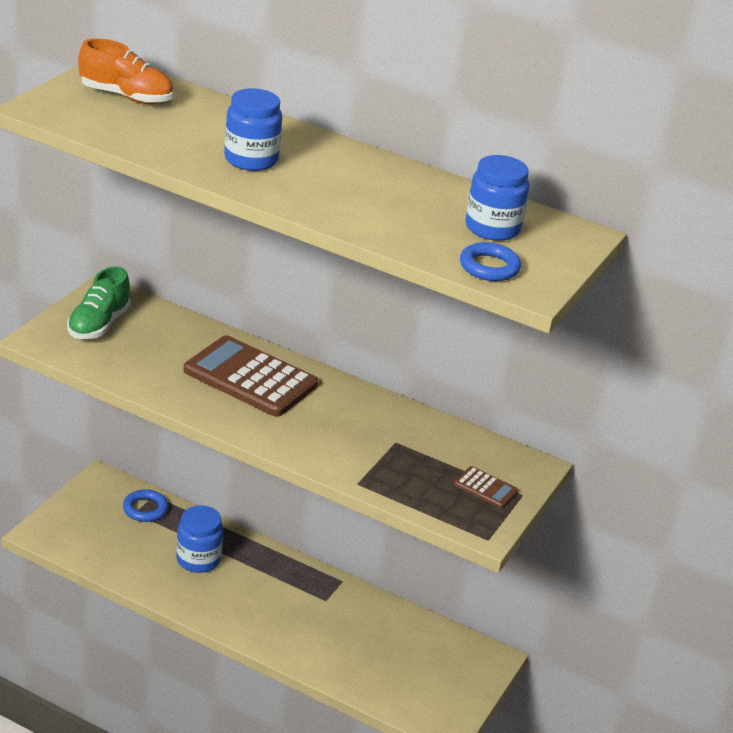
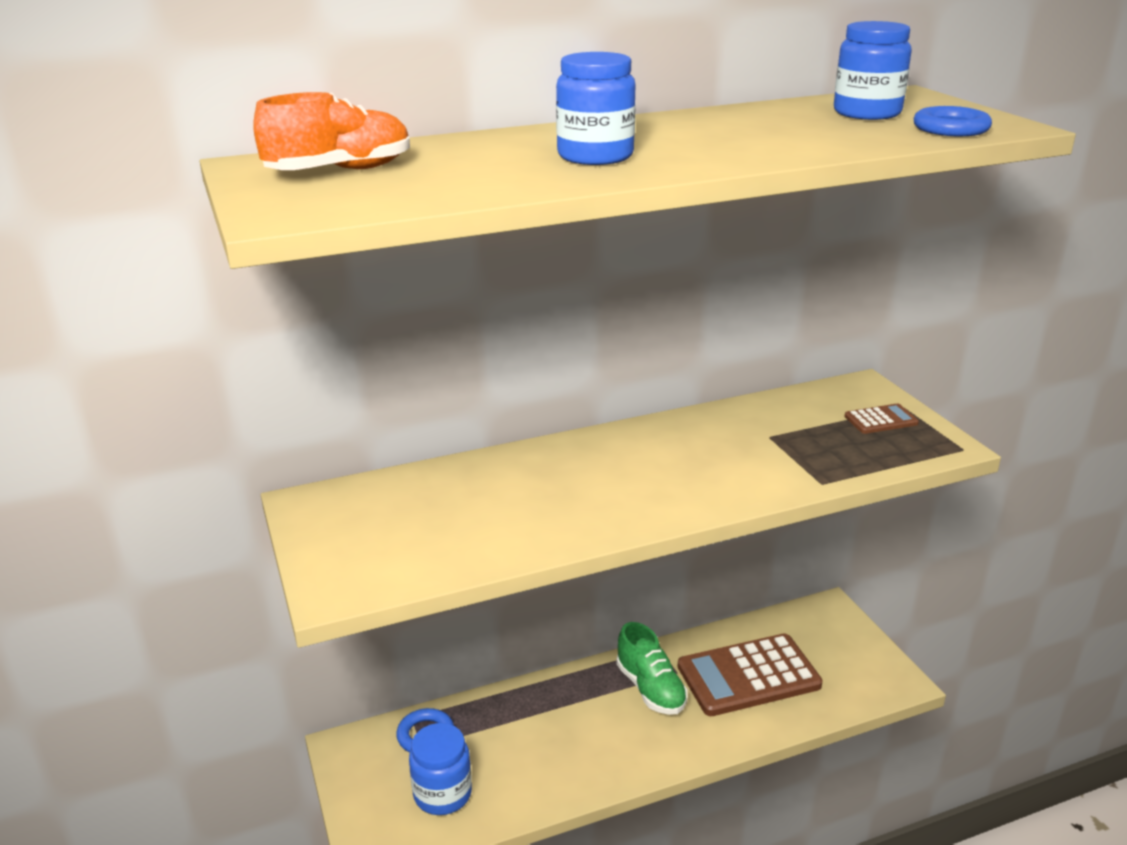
camera: 45 degrees left, 5 degrees down
(98, 324) = (361, 533): green shoe -> green shoe (650, 689)
(198, 559) = (541, 734): blue jar -> blue jar (442, 794)
(250, 378) = (579, 474): brown calculator -> brown calculator (748, 676)

